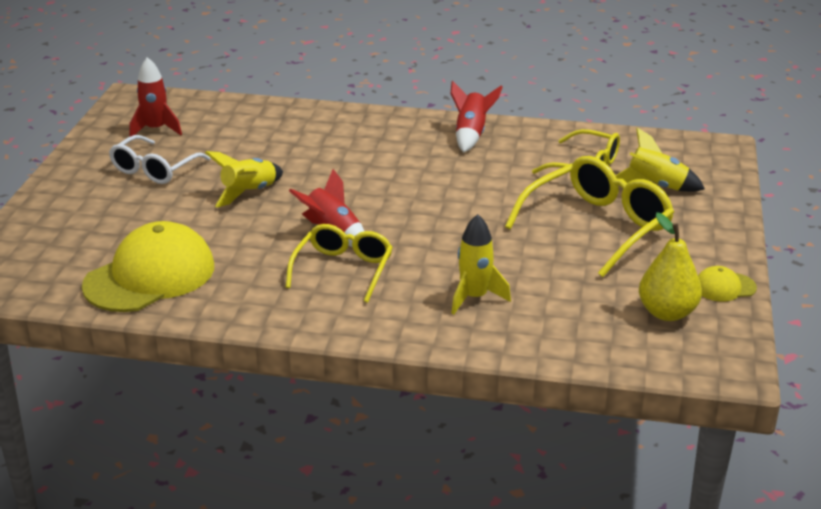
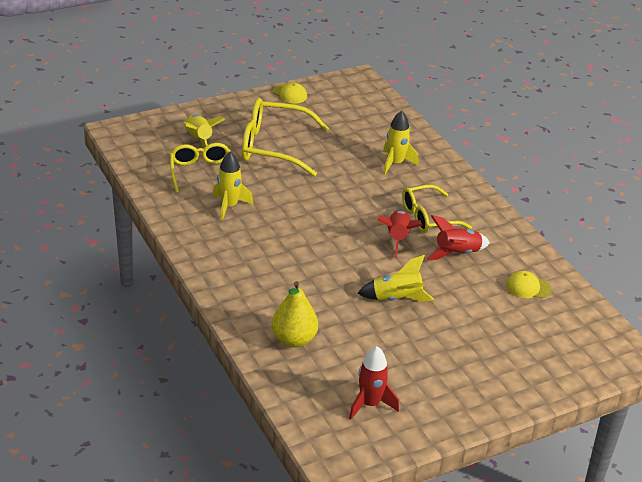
camera: 130 degrees left, 5 degrees up
(150, 276) = (528, 287): yellow cap -> yellow cap, size x0.45
(154, 170) = (424, 364): white glasses -> none
(471, 135) = (204, 235): red rocket -> red rocket (457, 253)
(505, 161) = (229, 206): none -> yellow rocket
(667, 313) = (334, 104): yellow pear -> yellow pear (293, 339)

